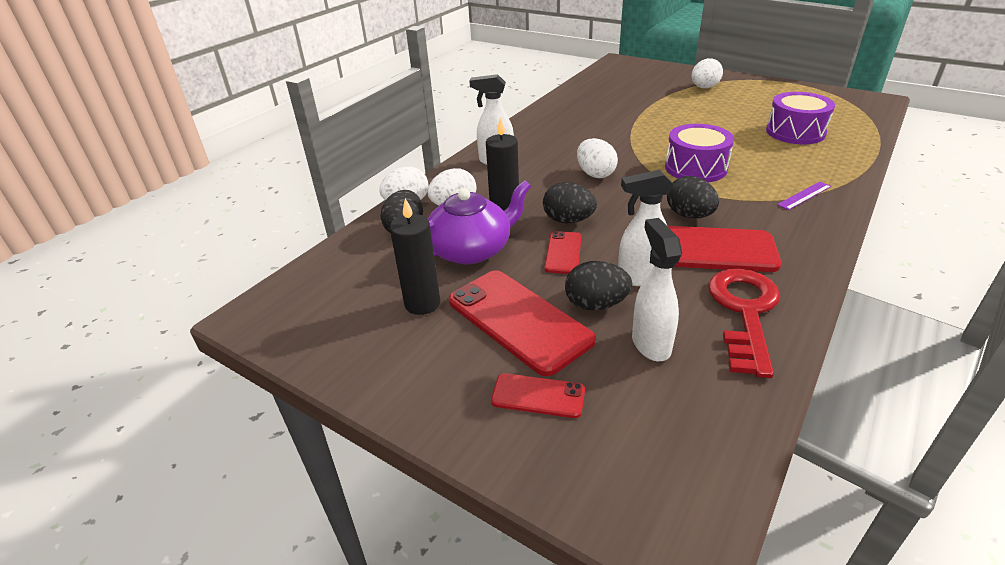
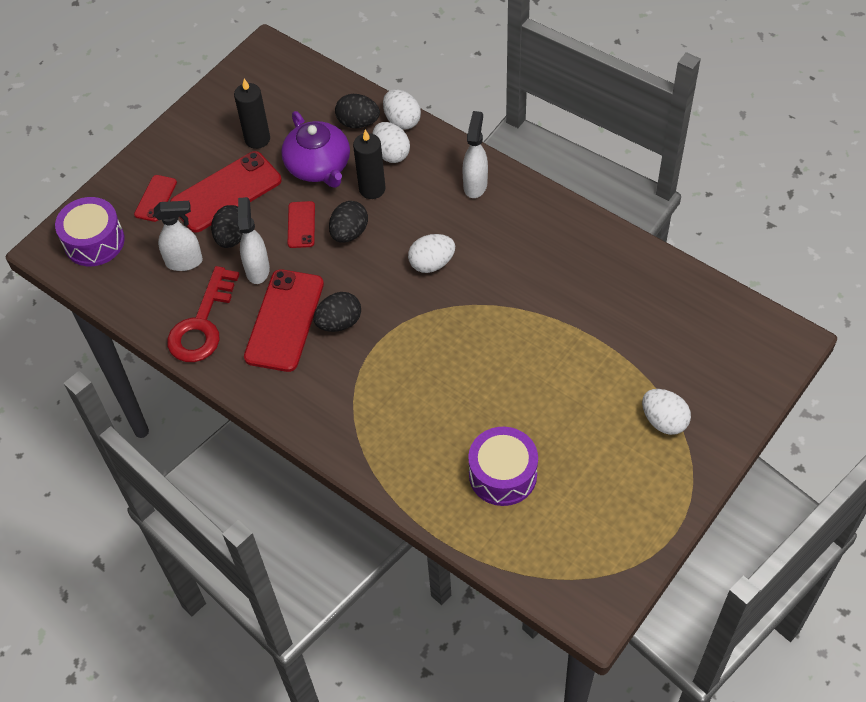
camera: 95 degrees right, 20 degrees up
(563, 253) = (301, 225): red phone -> red phone turned 75 degrees clockwise
(695, 168) = (429, 351): purple drum -> purple drum (94, 241)
(744, 312) = (202, 324): red key -> red key turned 90 degrees clockwise
(804, 195) = (356, 426): purple ruler -> none

